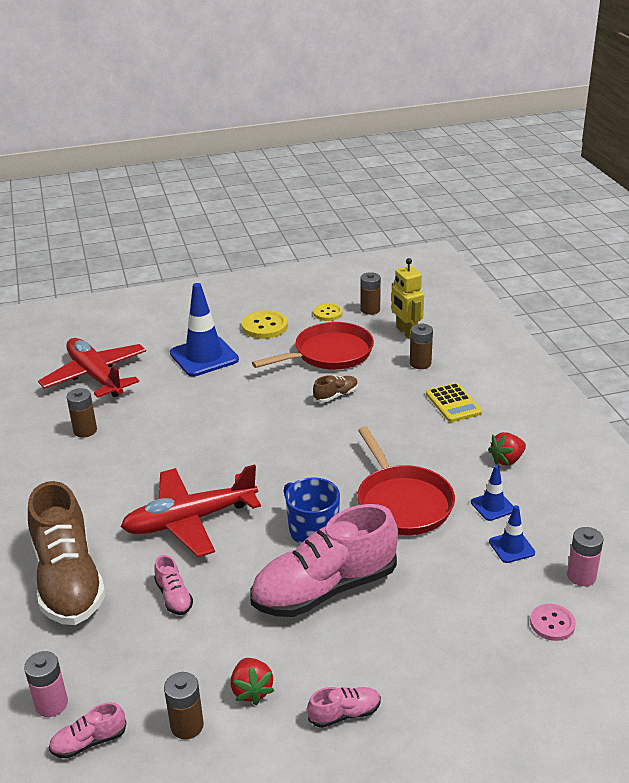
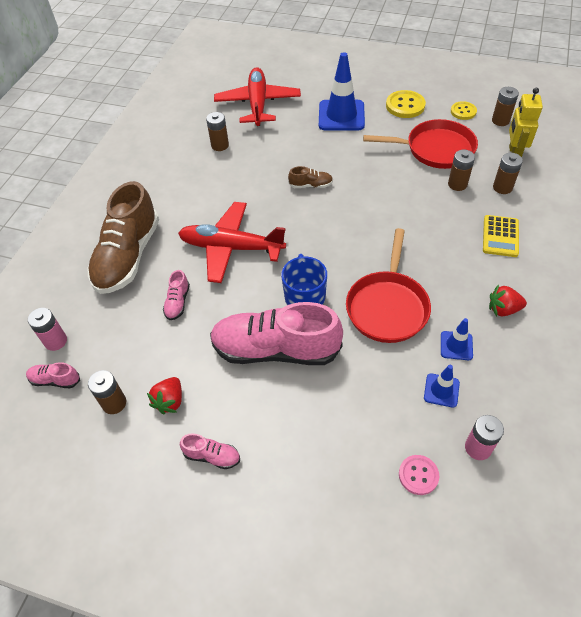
camera: 35 degrees right, 20 degrees up
(336, 396) = (411, 189): brown shoe -> brown shoe (311, 185)
(376, 376) = (457, 184): none -> brown battery

